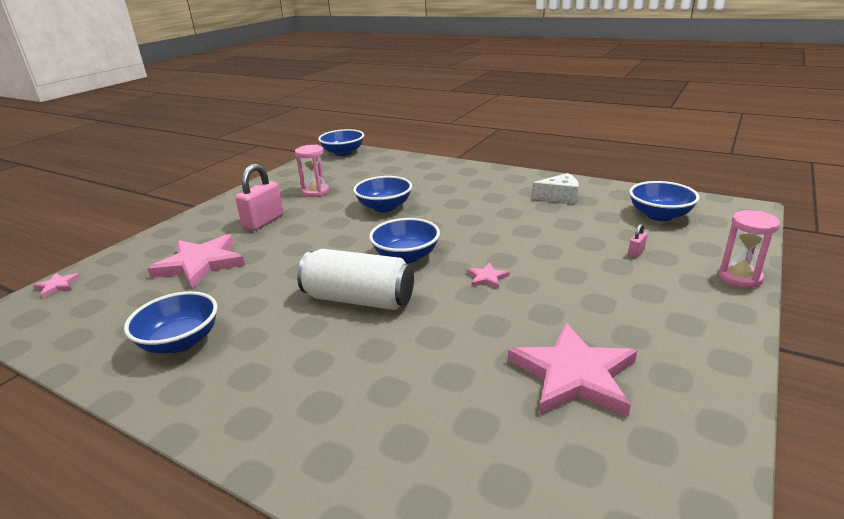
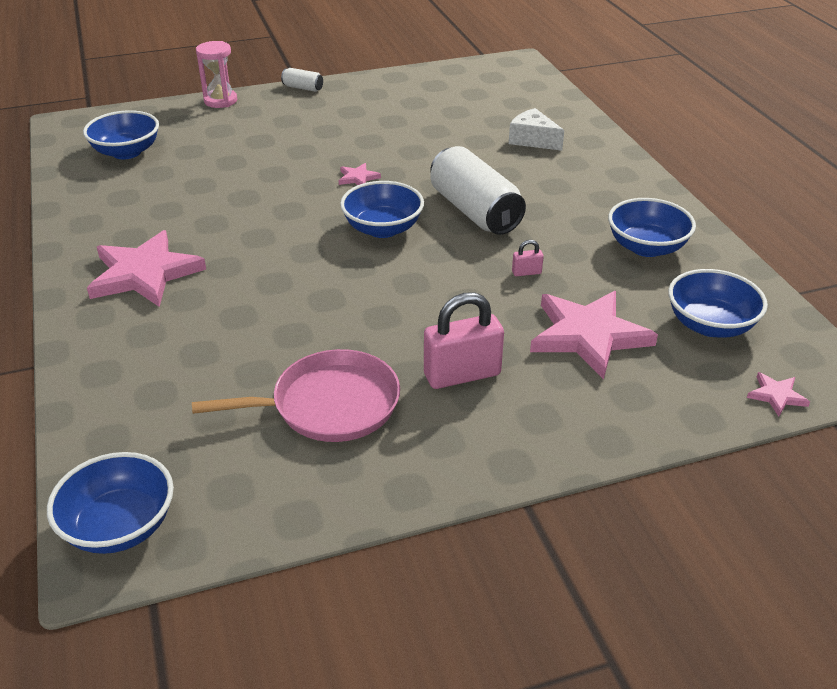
camera: 140 degrees left, 10 degrees up
(315, 192) = (329, 405): pink hourglass -> pink pan
(384, 207) = (298, 309): blue bowl -> blue bowl (710, 325)
(559, 197) = (130, 213): white cheese -> white cheese (533, 140)
(574, 375) = (417, 113): pink star -> pink star (145, 274)
(636, 252) = (225, 140): pink padlock -> pink padlock (526, 272)
(737, 335) = (303, 88): none -> white can

